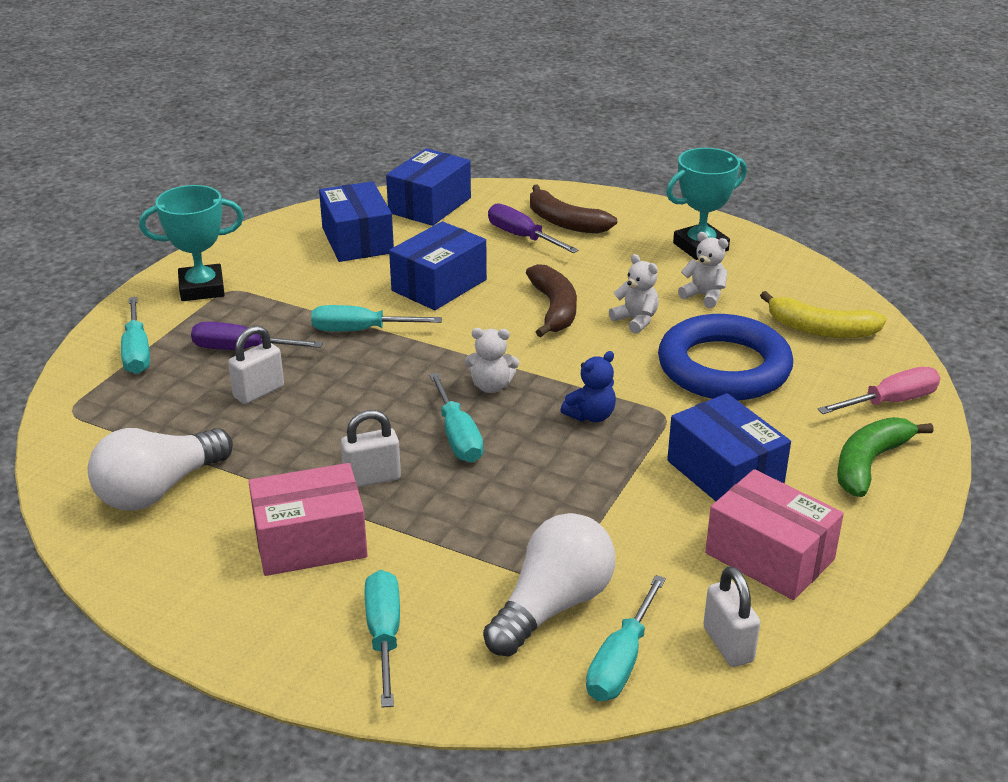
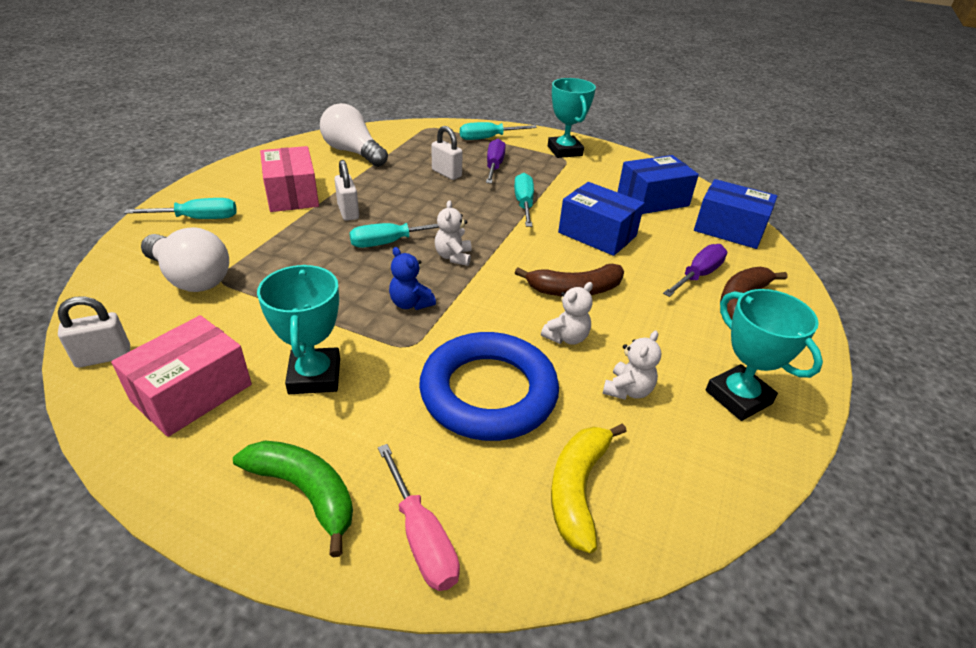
camera: 85 degrees right, 5 degrees up
(621, 661) = (120, 304): turquoise screwdriver -> none
(725, 473) = (314, 376): blue box -> turquoise trophy

